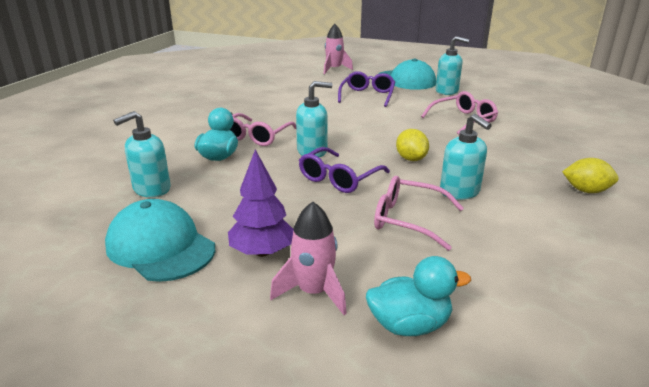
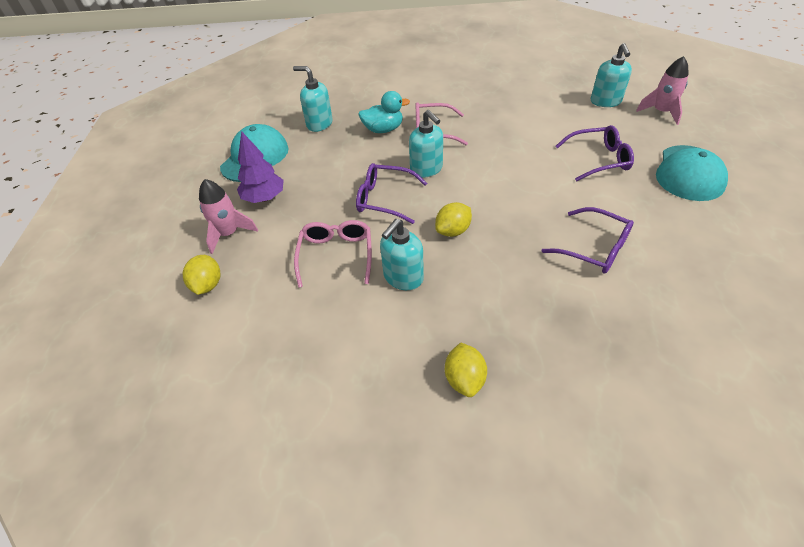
camera: 70 degrees right, 20 degrees up
(409, 325) = (207, 285): turquoise duck -> yellow lemon
(447, 91) = (688, 216): turquoise soap dispenser -> turquoise soap dispenser (605, 102)
(463, 120) = (594, 248): pink glasses -> purple glasses

